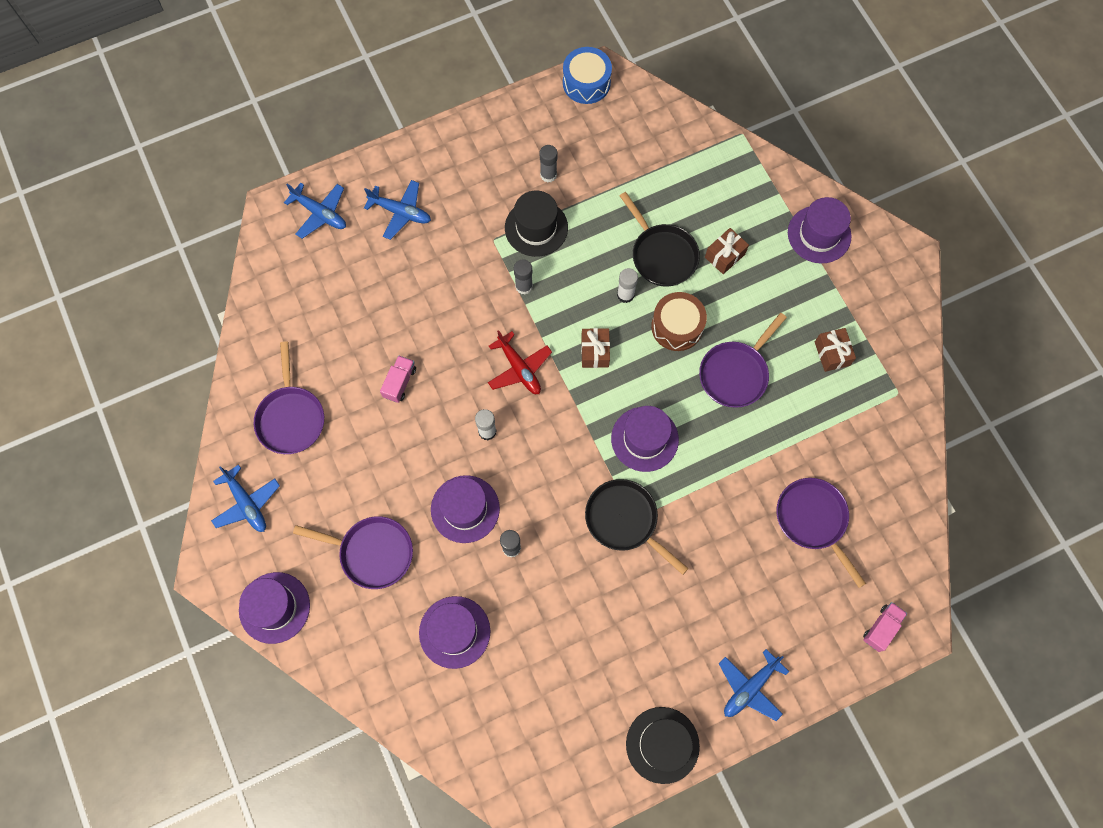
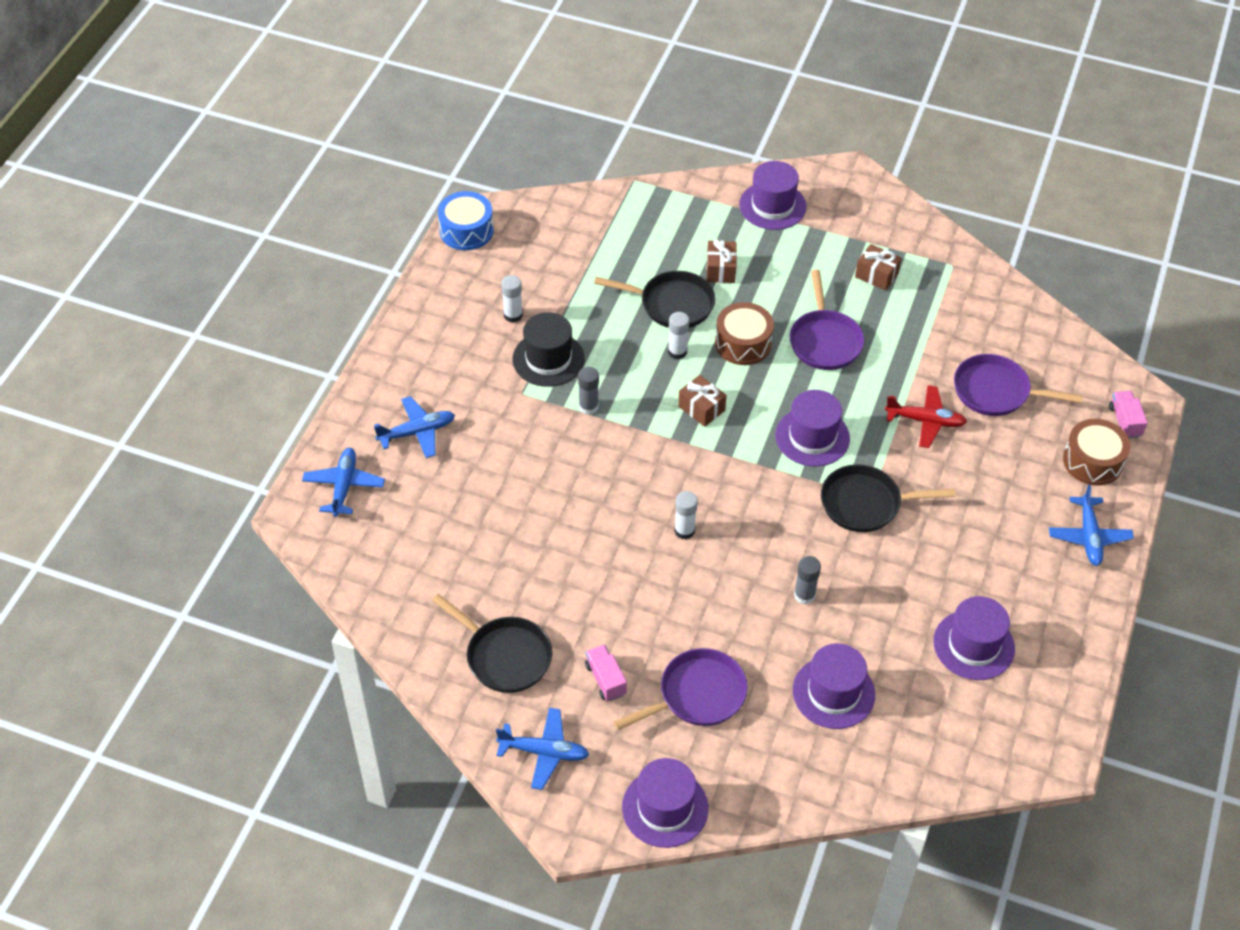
camera: 45 degrees left, 20 degrees down
(291, 417) = (504, 656): purple pan -> black pan
(320, 213) = (344, 486): blue plane -> blue plane turned 75 degrees counterclockwise
(400, 382) = (568, 554): pink truck -> pink truck (605, 679)
(465, 509) = (734, 599): purple hat -> purple hat (973, 645)
(519, 368) = (656, 466): red plane -> red plane (925, 421)
(548, 175) = (513, 315): grey glue stick -> white glue stick
(662, 745) = (1078, 629): black hat -> none
(820, 636) = (1092, 461): none -> brown drum

